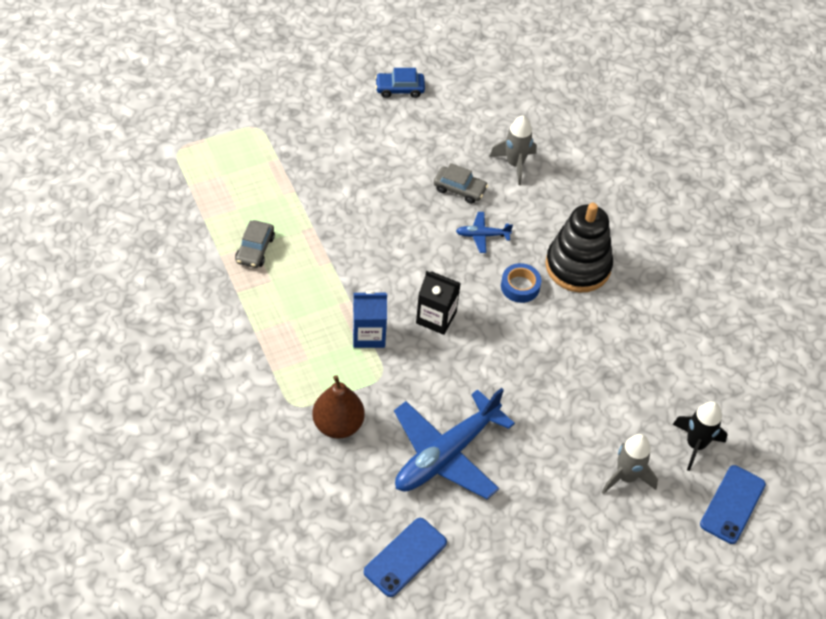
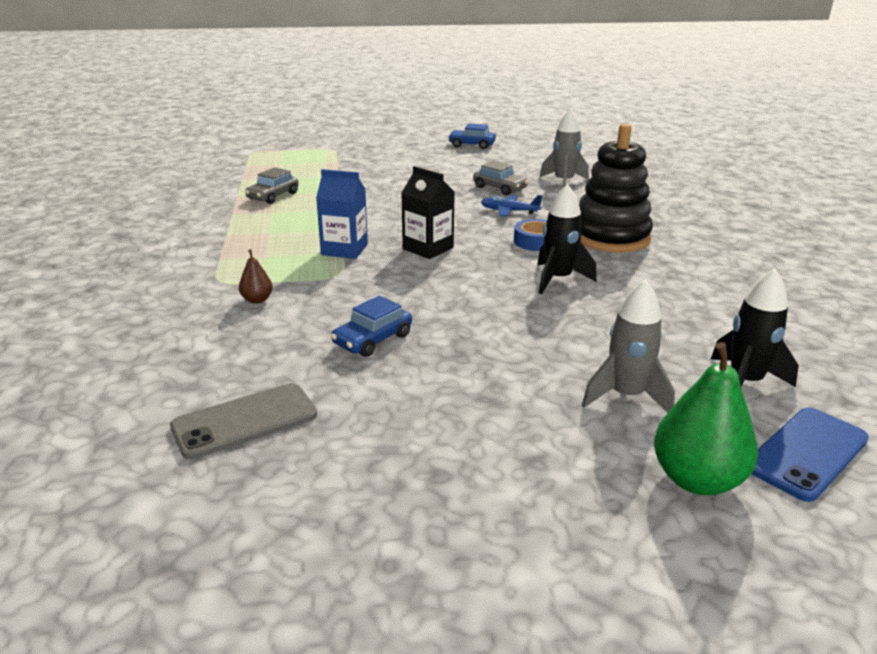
camera: 20 degrees right, 25 degrees down
(338, 424) = (257, 300): brown pear -> brown pear, size x0.50
(405, 557) = (245, 421): blue phone -> grey phone
(446, 454) = (372, 339): blue plane -> blue car
(552, 344) = (558, 279): none -> black rocket
(675, 541) = (697, 479): none -> green pear

